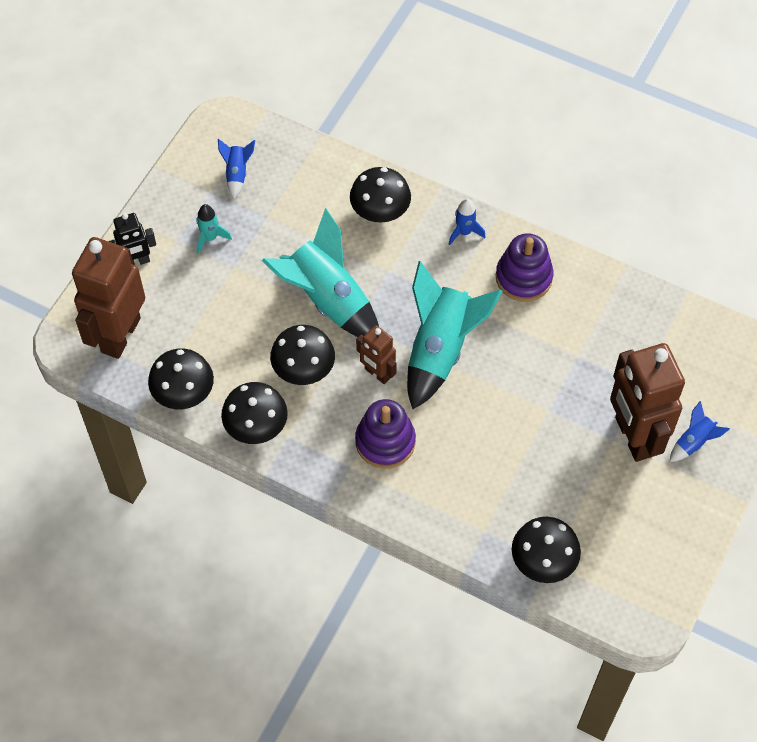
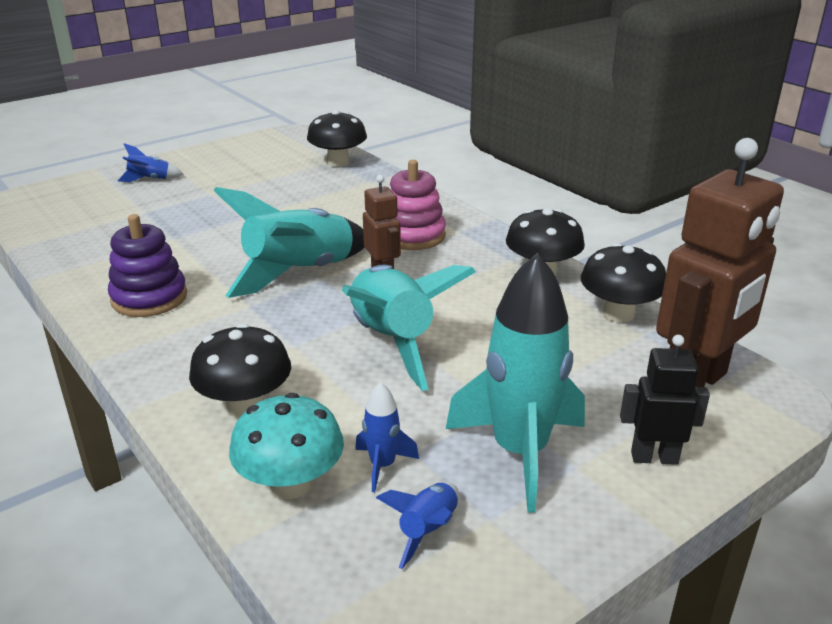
camera: 155 degrees left, 30 degrees down
(210, 238) = (519, 452): turquoise rocket -> turquoise rocket, size x2.21
(303, 369) = (463, 296): black mushroom -> none
(318, 173) = (290, 484): none -> turquoise mushroom
(385, 442) = (413, 235): purple stacking toy -> pink stacking toy
(464, 232) = (163, 352): blue rocket -> blue rocket (382, 465)
(633, 437) = (192, 191): brown robot -> none

